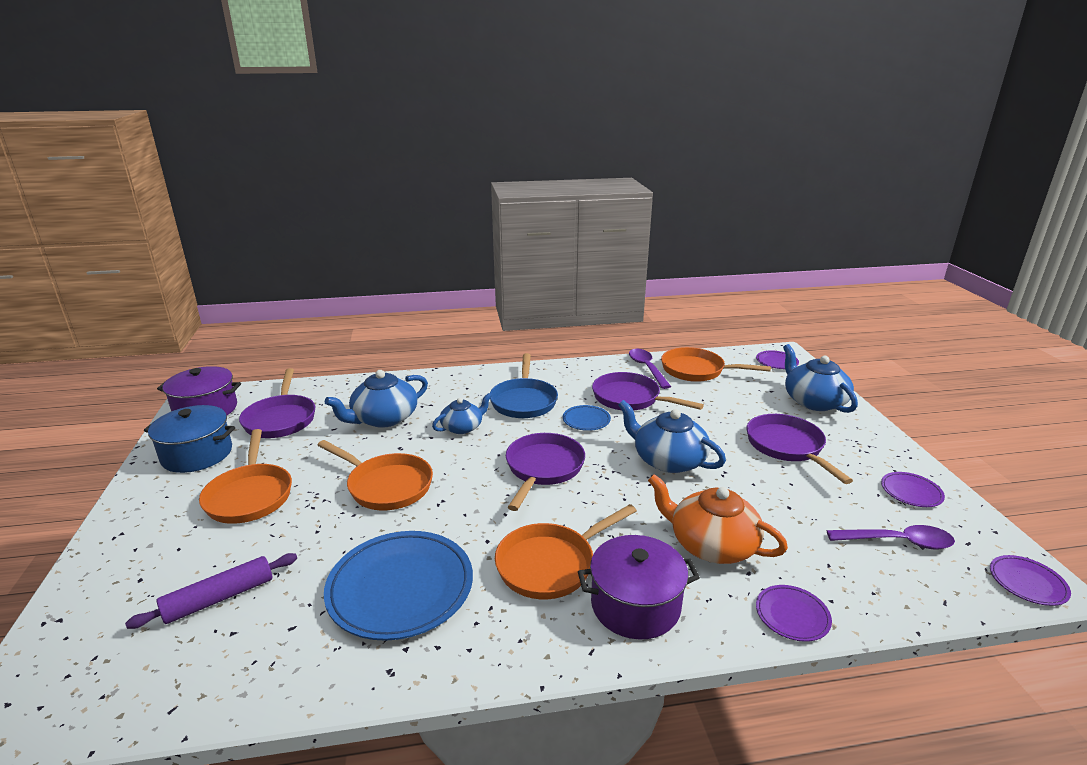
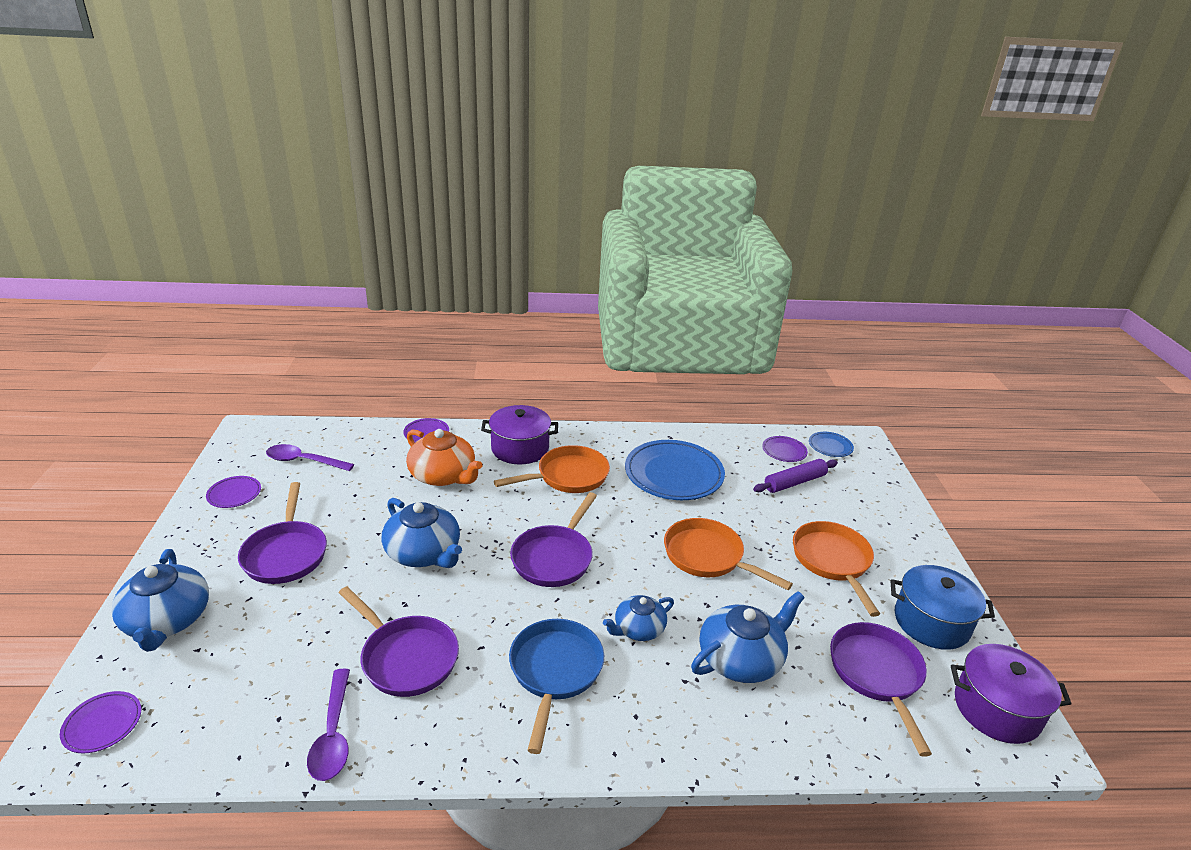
camera: 175 degrees left, 5 degrees up
(586, 420) = (484, 622): blue plate -> blue plate (830, 446)
(697, 370) = (257, 716): orange pan -> none
(1027, 583) = (255, 430): purple plate -> purple plate (784, 451)

